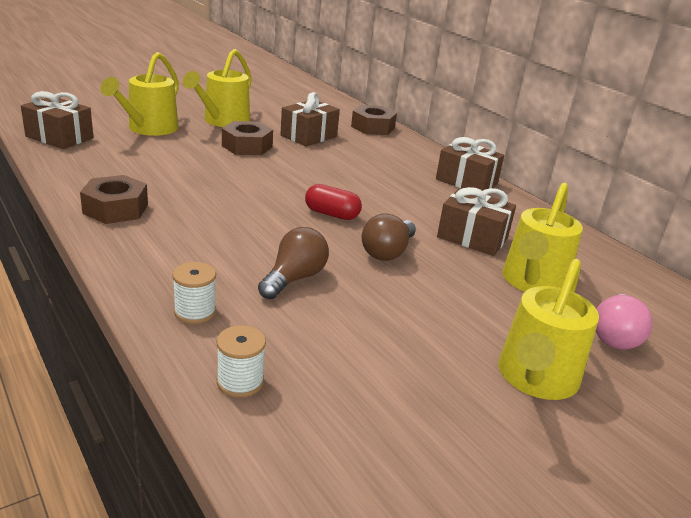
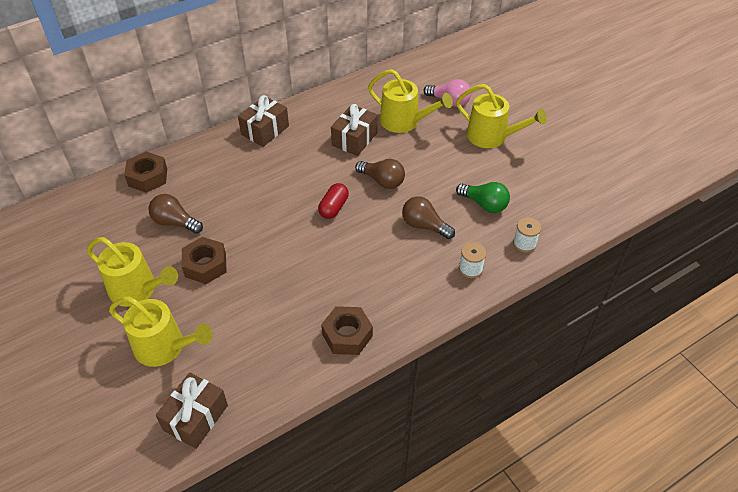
camera: 85 degrees left, 20 degrees up
(309, 136) = (175, 222): brown gift -> brown light bulb
(343, 345) = (484, 204): none -> green light bulb

